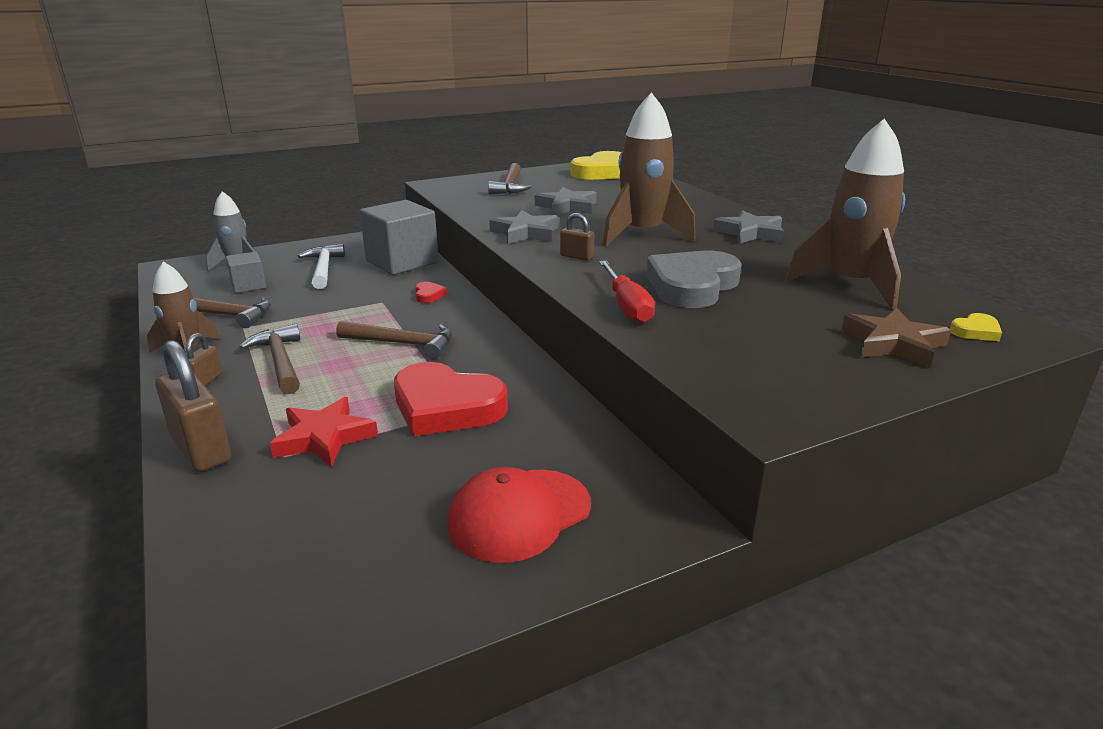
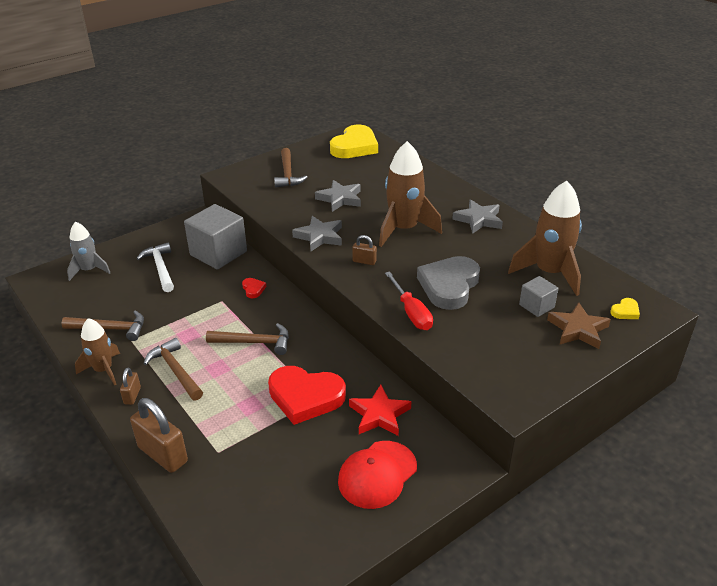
camera: 10 degrees left, 10 degrees up
(249, 286) = (111, 294): grey cube -> grey cube (536, 306)
(324, 438) = (237, 434): red star -> red star (379, 414)

